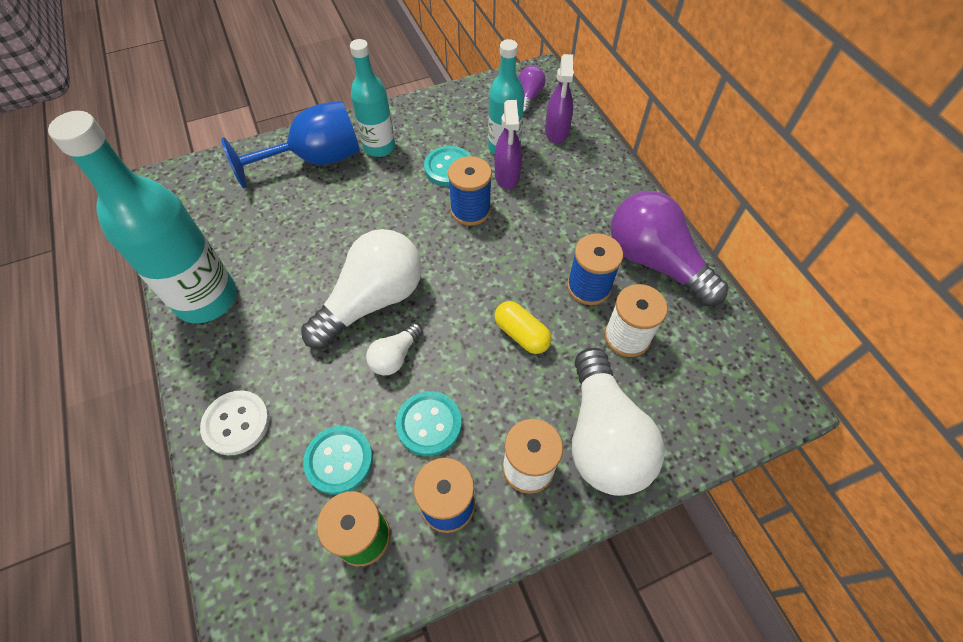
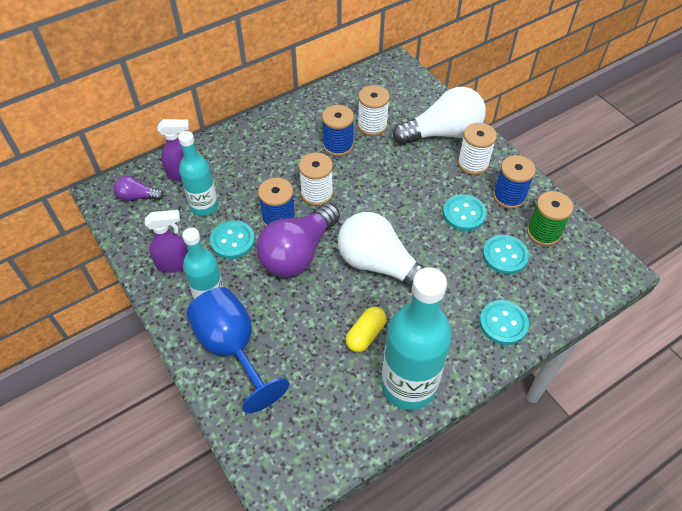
camera: 100 degrees left, 5 degrees down
(236, 423) = (503, 323): white button -> turquoise button
(395, 356) = (422, 241): white light bulb -> none
(503, 252) = (317, 194): none -> white spool
(507, 176) = (238, 200): purple spray bottle -> purple spray bottle (174, 264)
(521, 334) = (385, 176): yellow capsule -> yellow capsule (365, 335)
(655, 262) = (309, 114): purple light bulb -> purple light bulb (298, 253)

